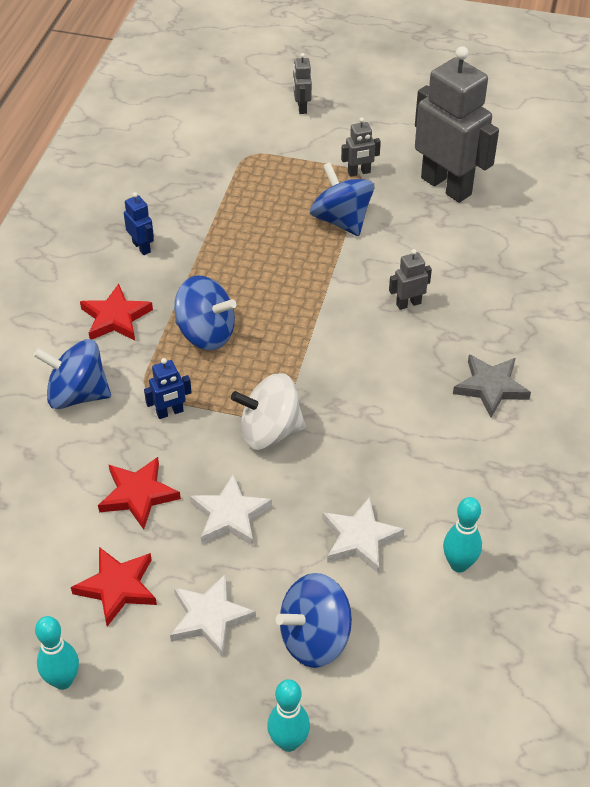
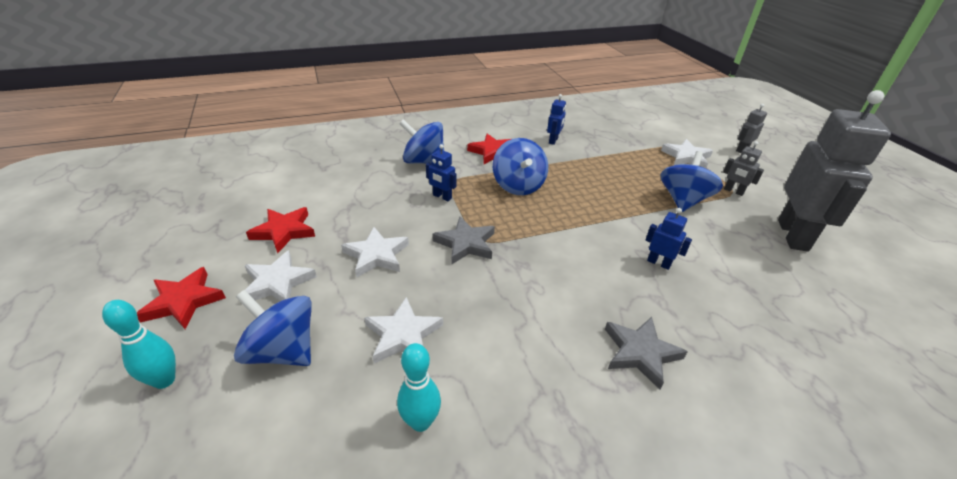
camera: 55 degrees right, 10 degrees down
(63, 680) = (196, 239): turquoise bowling pin -> none
(77, 394) = (424, 161): blue spinning top -> blue spinning top turned 45 degrees counterclockwise
(138, 495) = (365, 210): red star -> red star (184, 301)
(269, 432) = (465, 243): white spinning top -> grey star
(276, 160) = (686, 157): none -> white star
(408, 304) = (658, 263): grey robot -> blue robot

